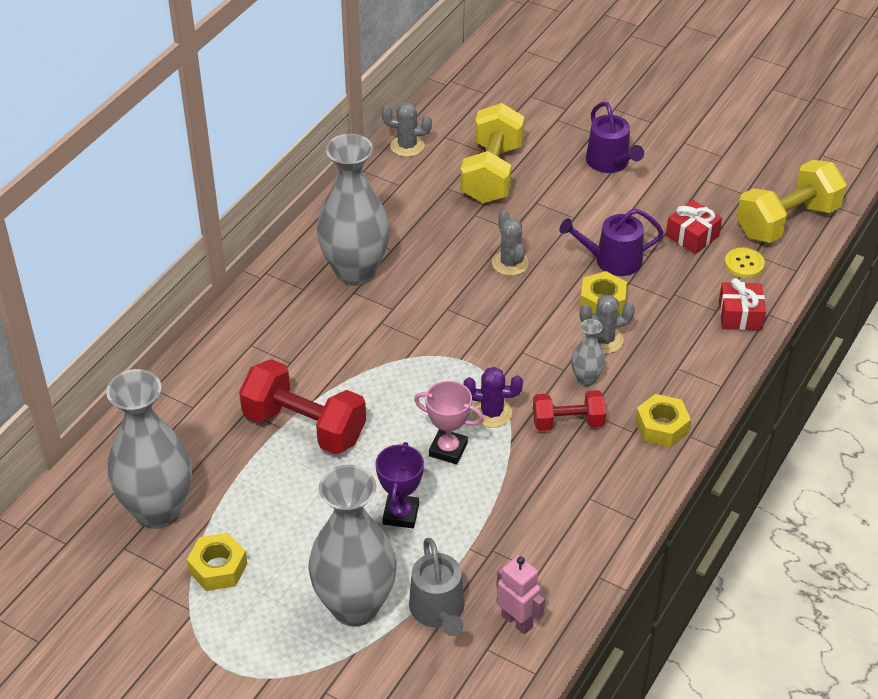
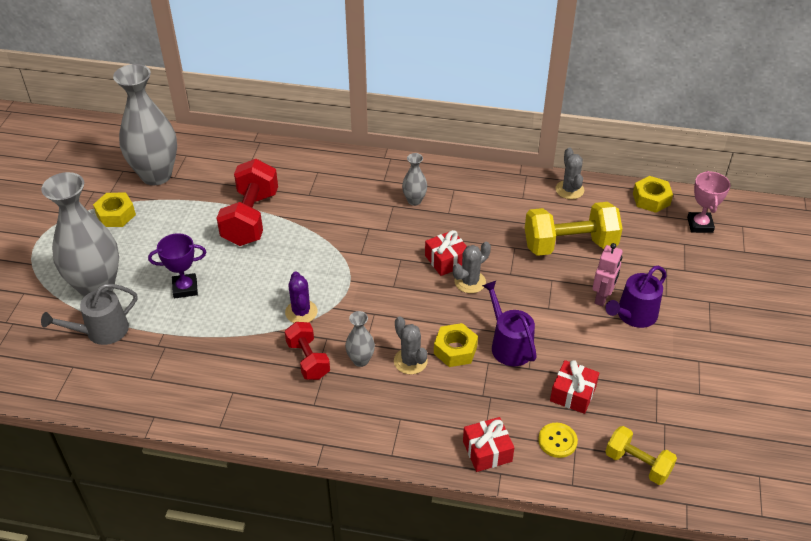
camera: 70 degrees right, 0 degrees up
(355, 272) = (414, 201): grey vase -> grey vase, size x0.45
(448, 449) = (255, 297): pink trophy -> pink trophy (700, 225)
(467, 272) = (446, 260): none -> red gift
(517, 621) = (100, 377): pink robot -> pink robot (602, 297)
(661, 427) = (326, 422): yellow nut -> yellow nut (651, 199)
(787, 221) = (637, 464): yellow dumbbell -> yellow dumbbell, size x0.59

